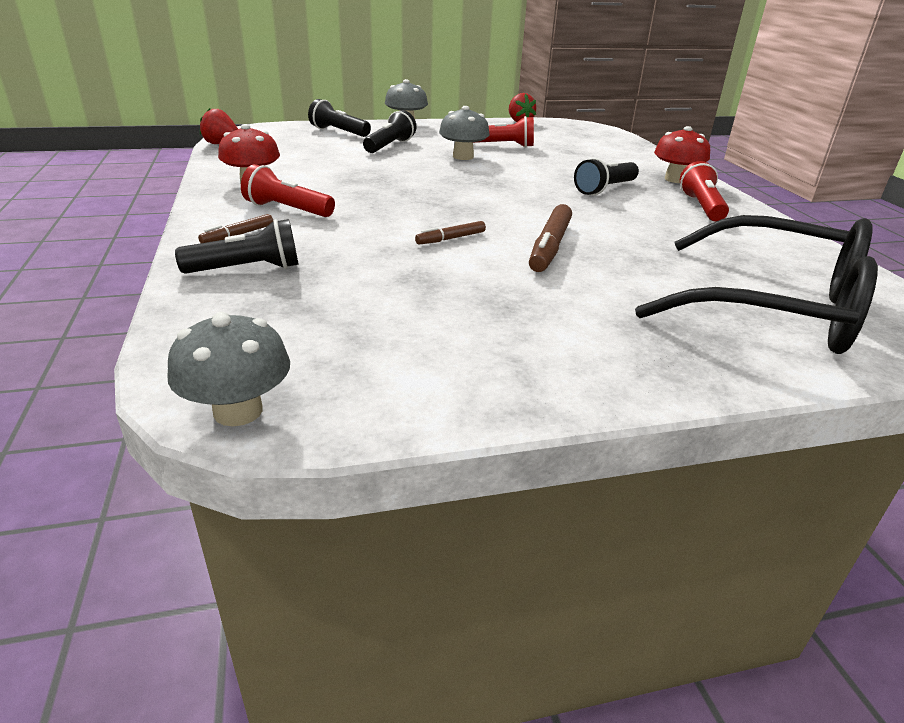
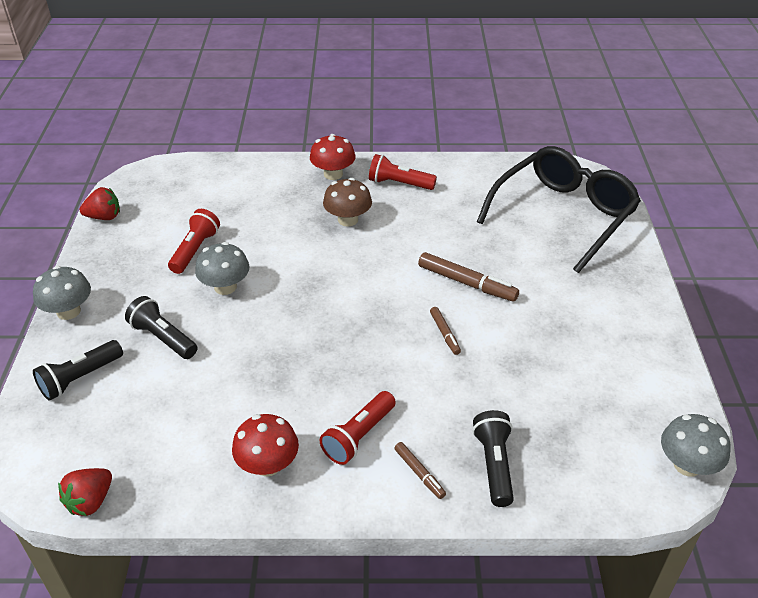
camera: 75 degrees left, 10 degrees up
(605, 189) = (348, 220): black flashlight -> brown mushroom

